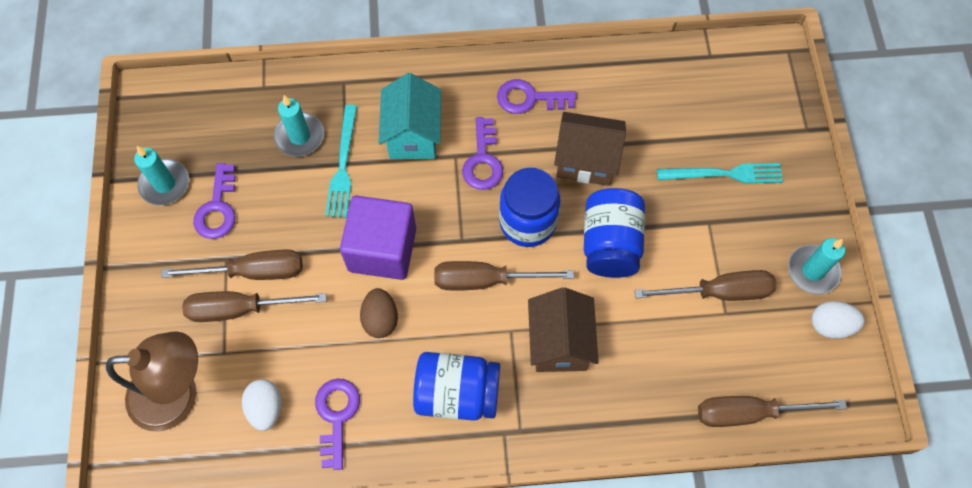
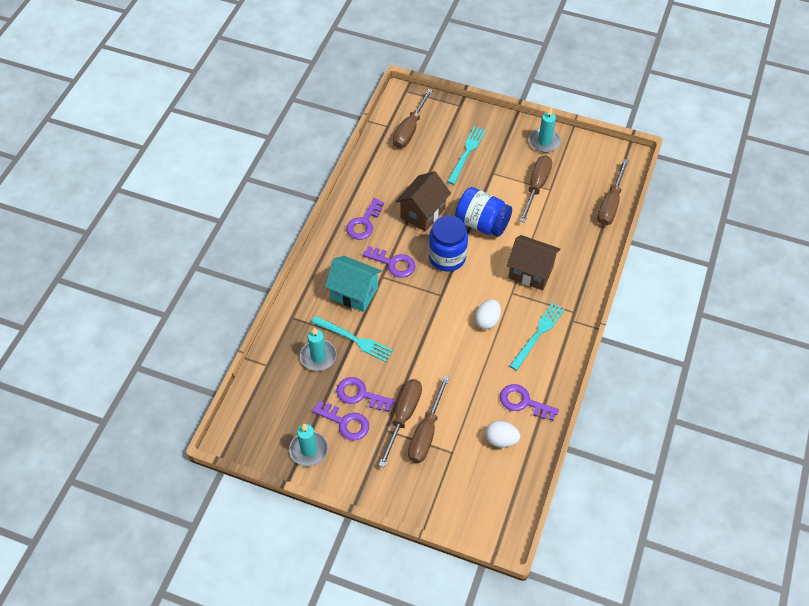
camera: 65 degrees left, 10 degrees down
(178, 395) = (468, 488): brown lamp -> none
(264, 207) = (360, 395): none -> purple key
(380, 319) = (472, 356): brown egg -> none
(382, 249) = (425, 339): purple cube -> none
(457, 393) = (538, 334): blue jar -> turquoise fork
(486, 280) = (474, 293): brown screwdriver -> brown screwdriver (410, 129)
(830, 325) = (578, 148): white egg -> white egg (487, 320)

